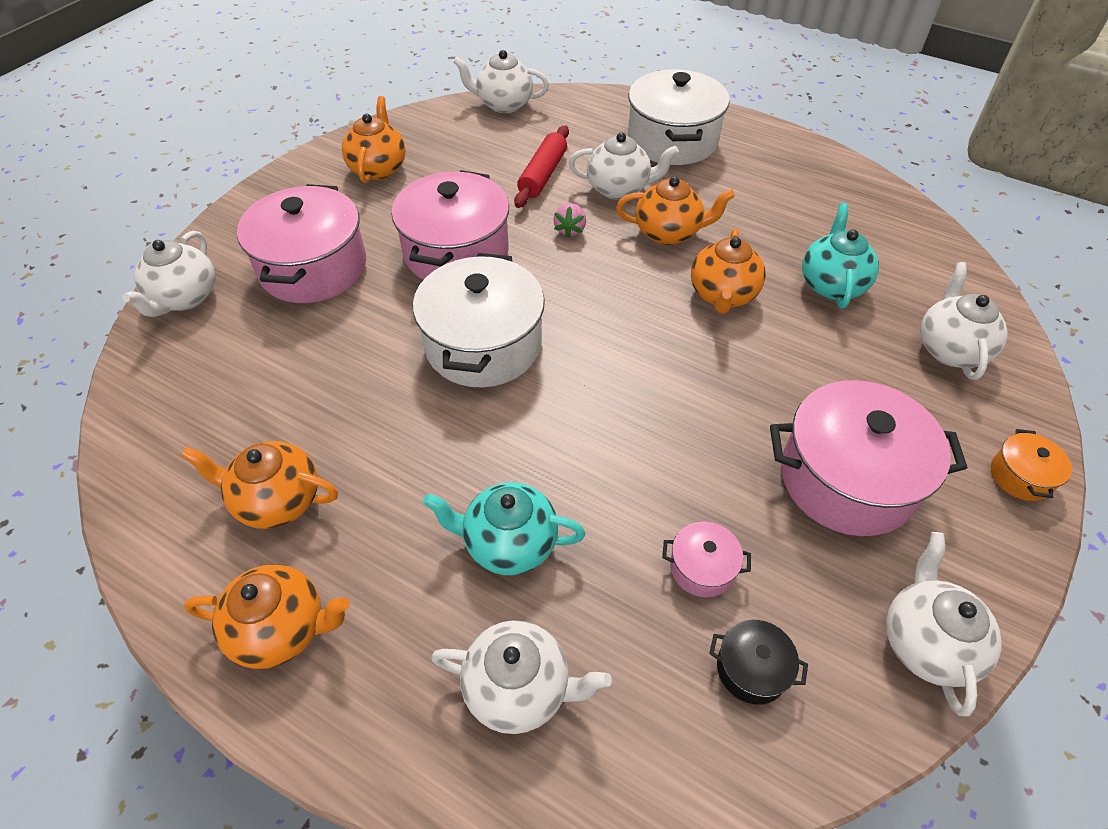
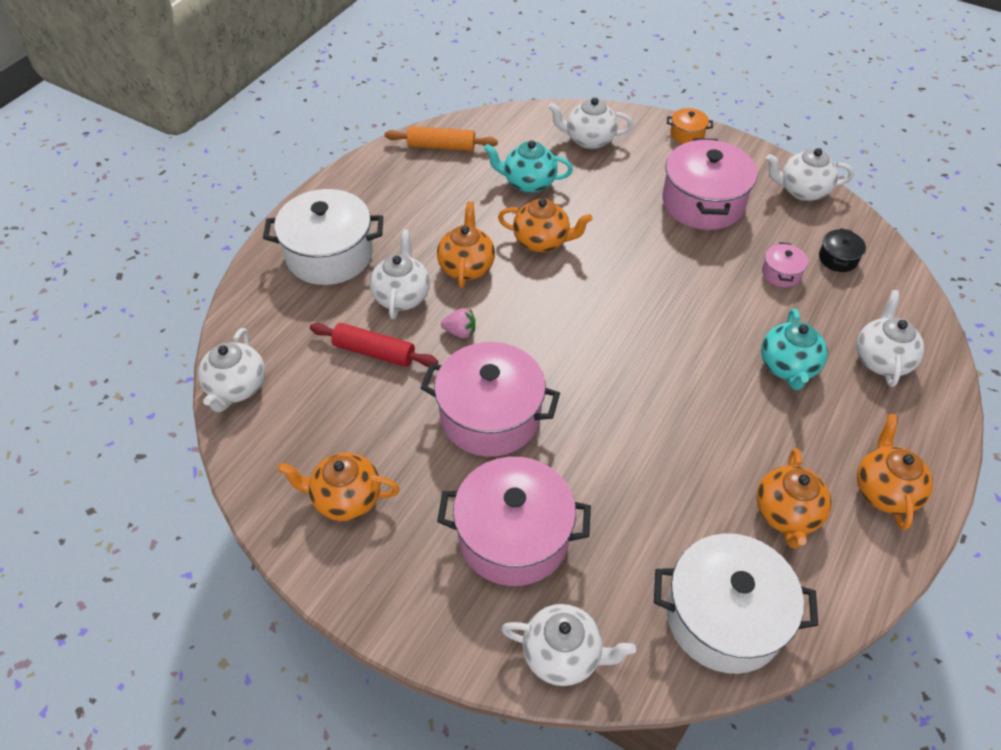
camera: 90 degrees left, 0 degrees up
(483, 345) = (607, 389): white pot -> white pot (724, 617)
(876, 209) = (441, 146): none -> orange rolling pin

